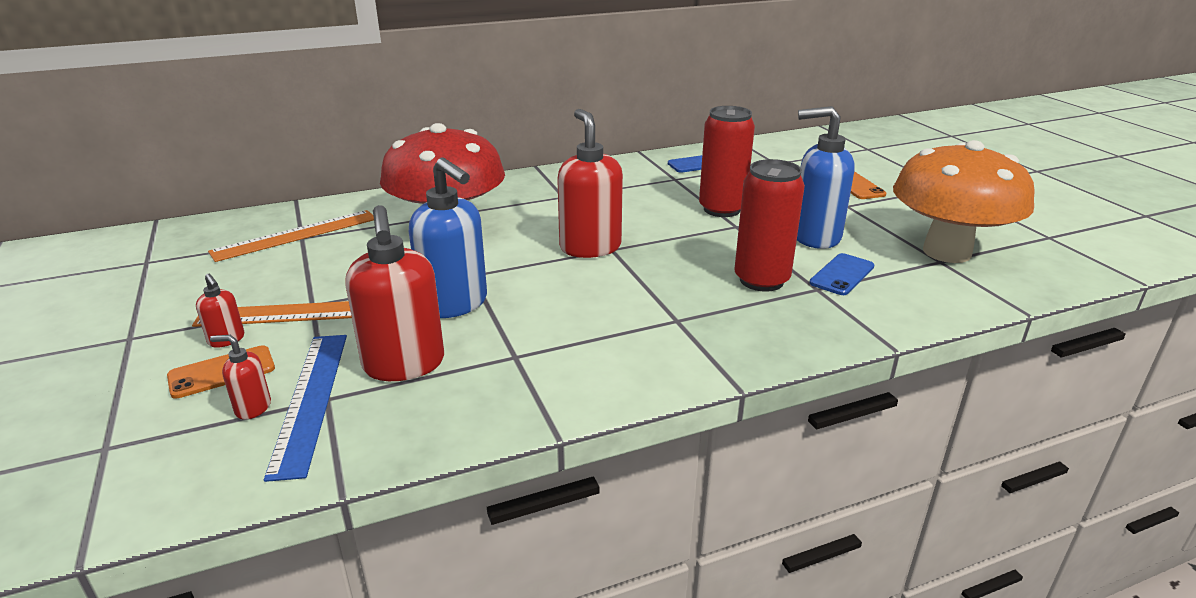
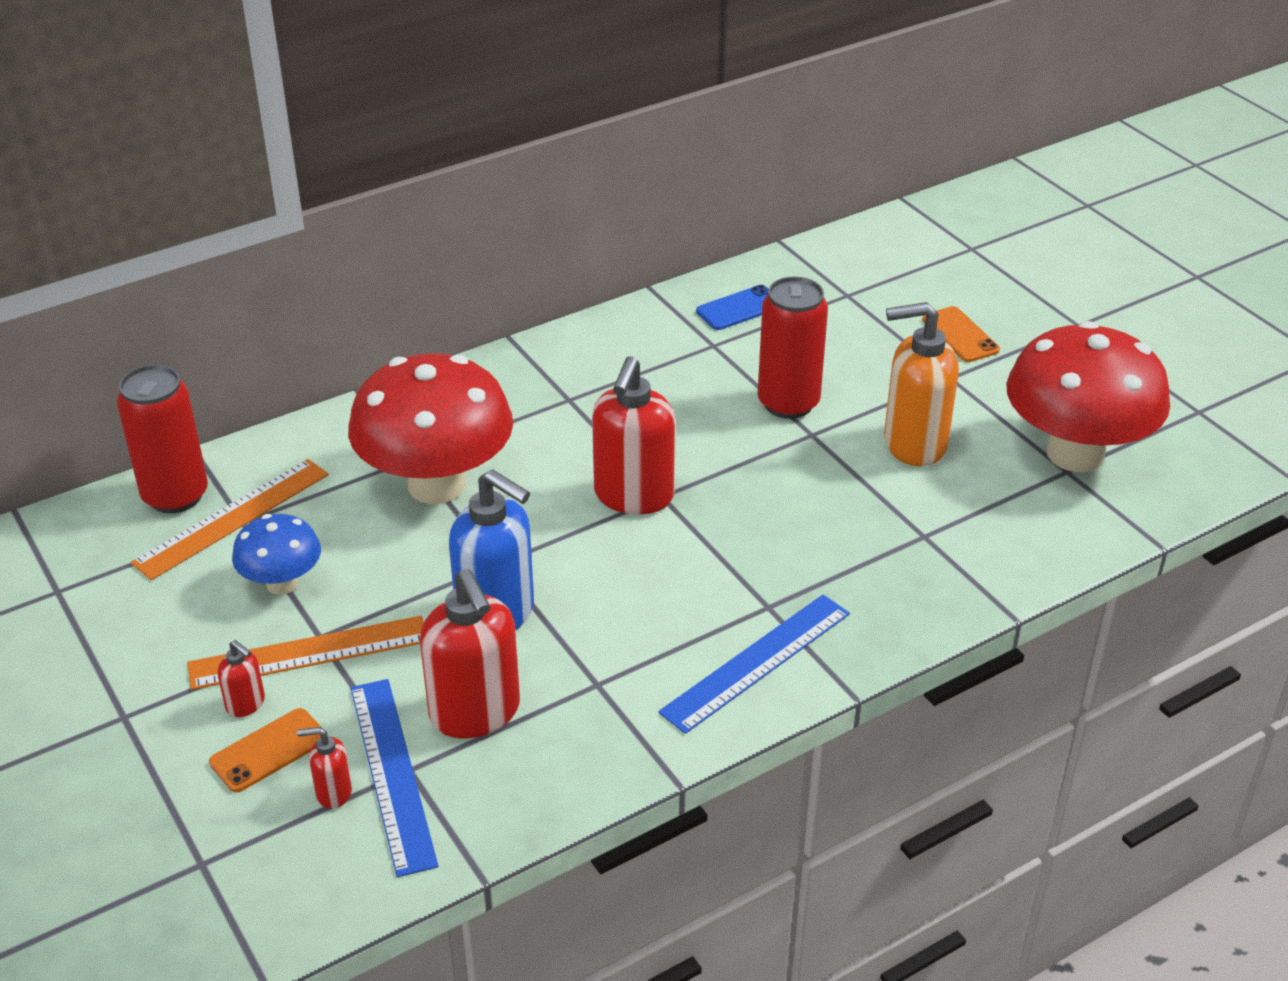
camera: 10 degrees left, 10 degrees up
(305, 272) = (282, 583): none -> blue mushroom
(590, 247) = (633, 496): red soap dispenser -> red soap dispenser turned 135 degrees counterclockwise
(657, 355) = (756, 662): none -> blue ruler
(761, 280) = (857, 529): red can -> red can (175, 496)
(814, 237) = (913, 444): blue soap dispenser -> orange soap dispenser
(842, 275) = (951, 508): blue phone -> none
(946, 252) = (1075, 454): orange mushroom -> red mushroom

